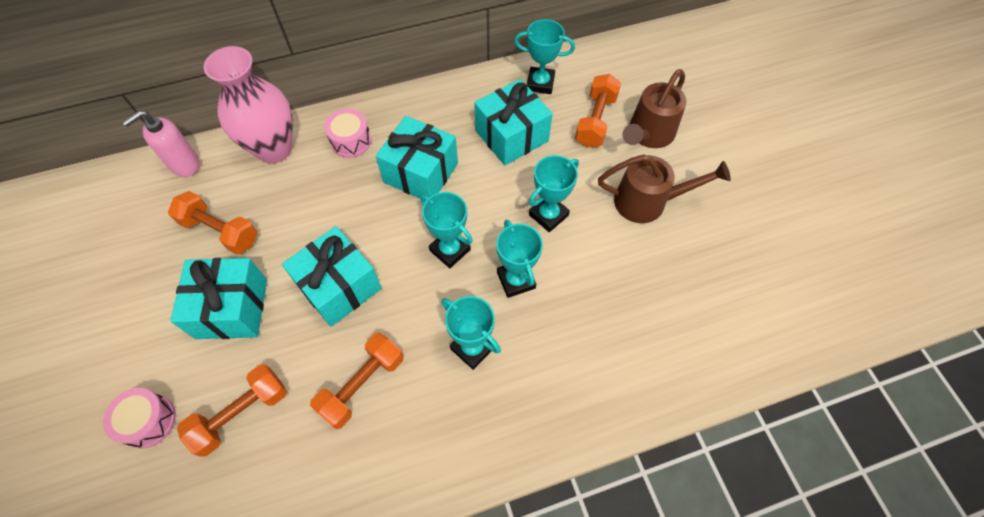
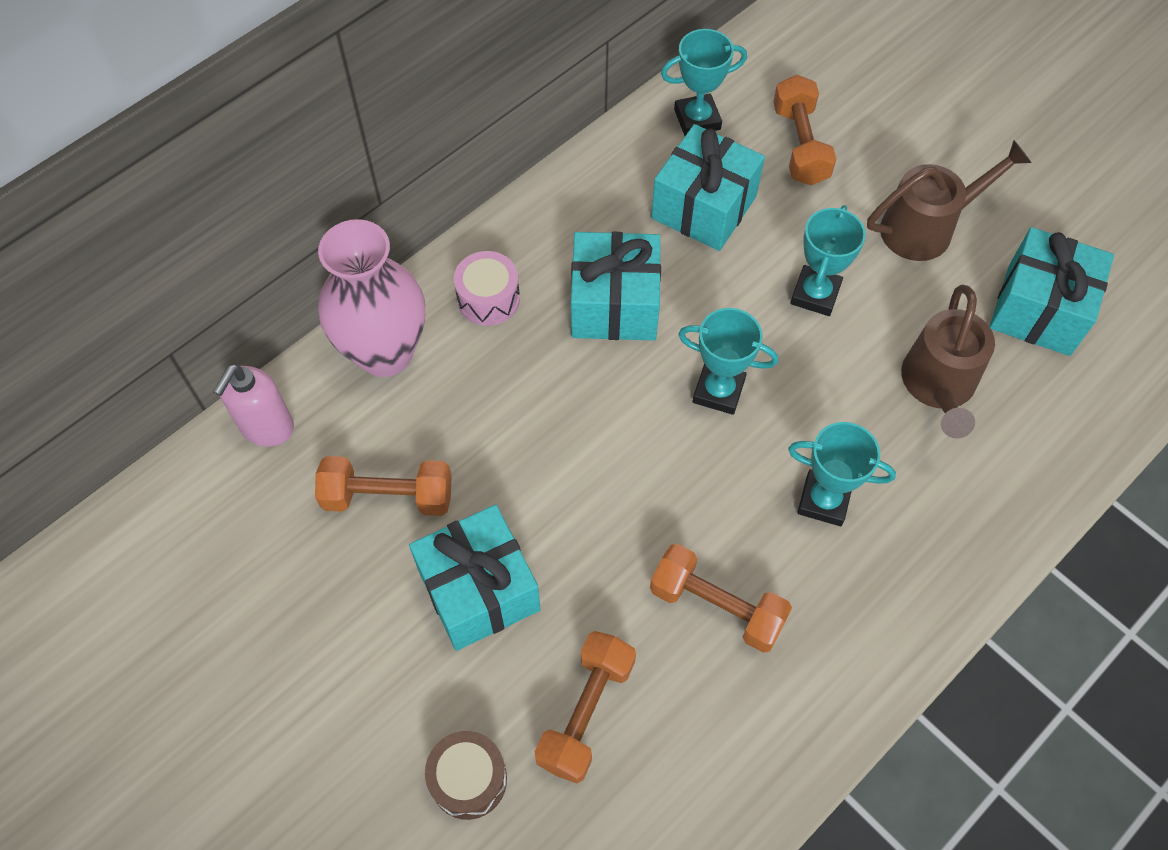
camera: 25 degrees left, 0 degrees up
(149, 421) = (468, 779): pink drum -> brown drum
(339, 286) = (605, 499): turquoise gift -> turquoise gift (1038, 310)
(362, 385) = (716, 606): orange dumbbell -> orange dumbbell turned 75 degrees counterclockwise
(516, 280) = (825, 394): turquoise trophy -> none
(648, 135) = (876, 139): brown watering can -> brown watering can (938, 387)

